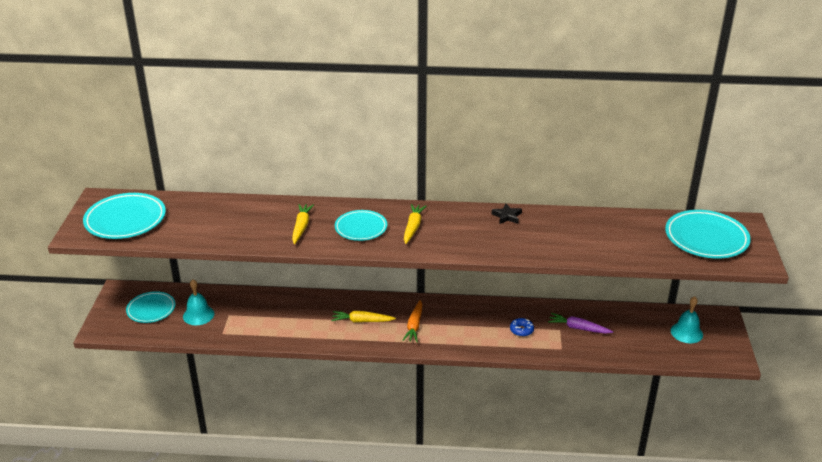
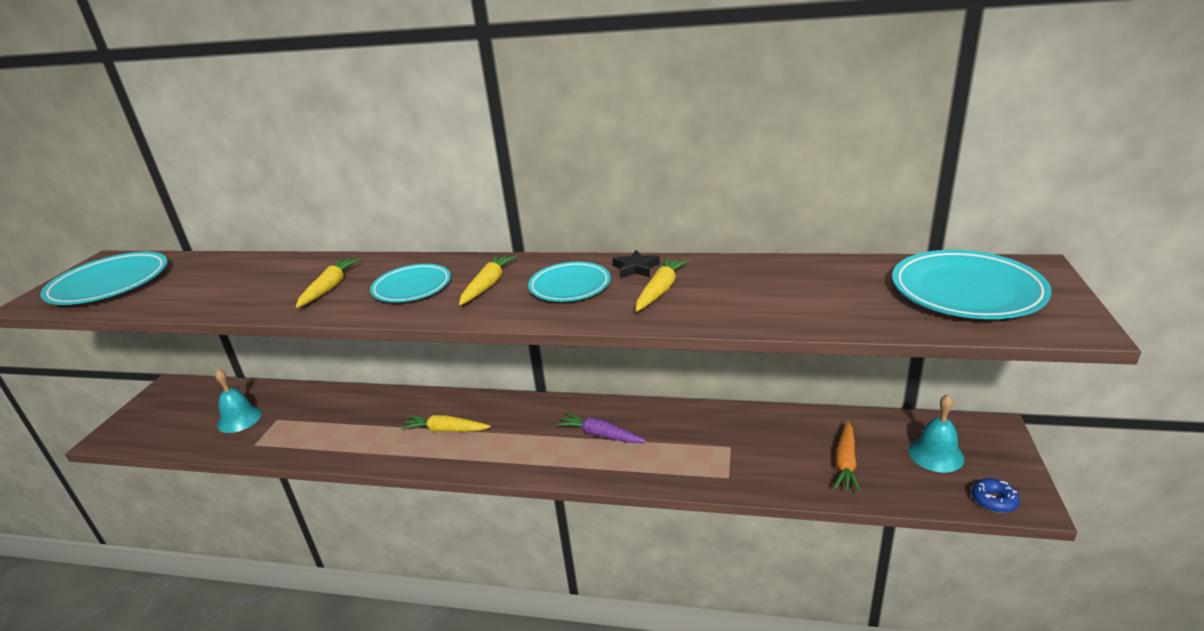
camera: 10 degrees right, 5 degrees down
(151, 309) = (187, 411): turquoise plate -> turquoise plate (570, 286)
(414, 326) = (516, 438): orange carrot -> orange carrot (845, 463)
(521, 330) = (671, 447): blue donut -> blue donut (993, 500)
(527, 234) = (660, 290): none -> yellow carrot
(578, 328) = (759, 445): purple carrot -> purple carrot (600, 435)

